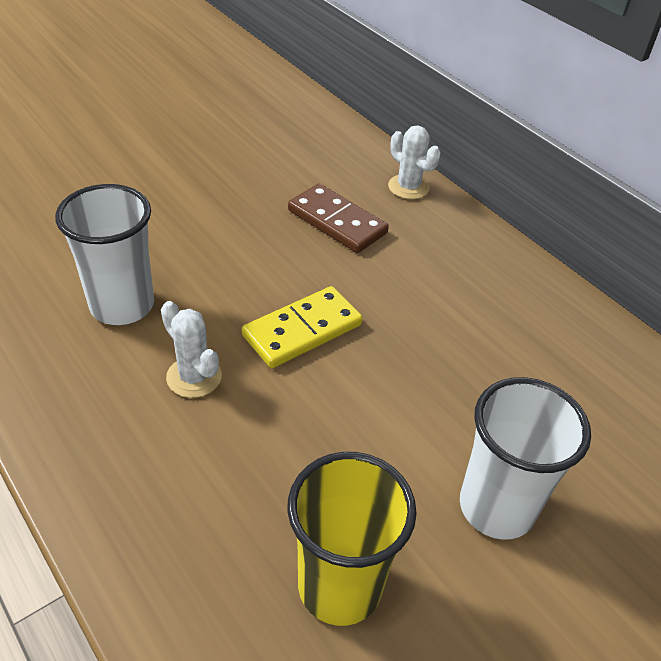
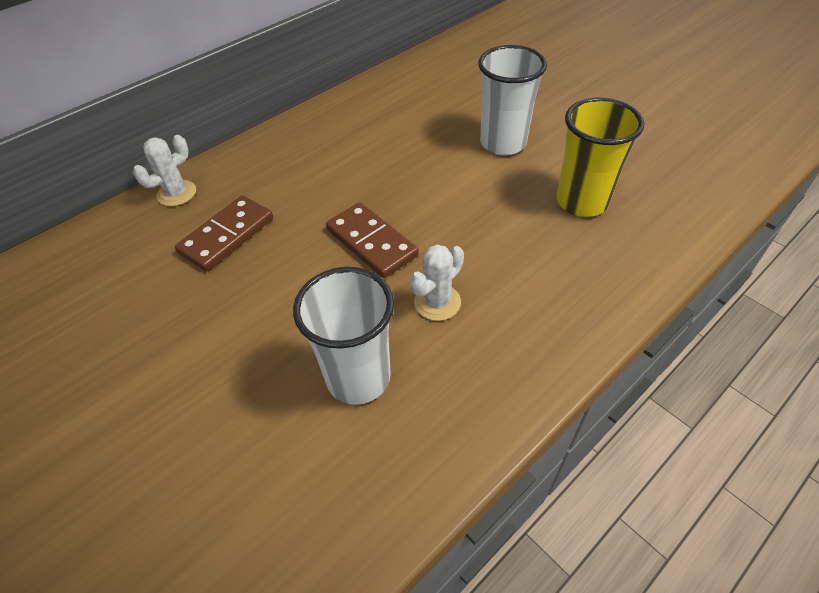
camera: 90 degrees left, 5 degrees up
(302, 330) = (371, 243): yellow domino -> brown domino

